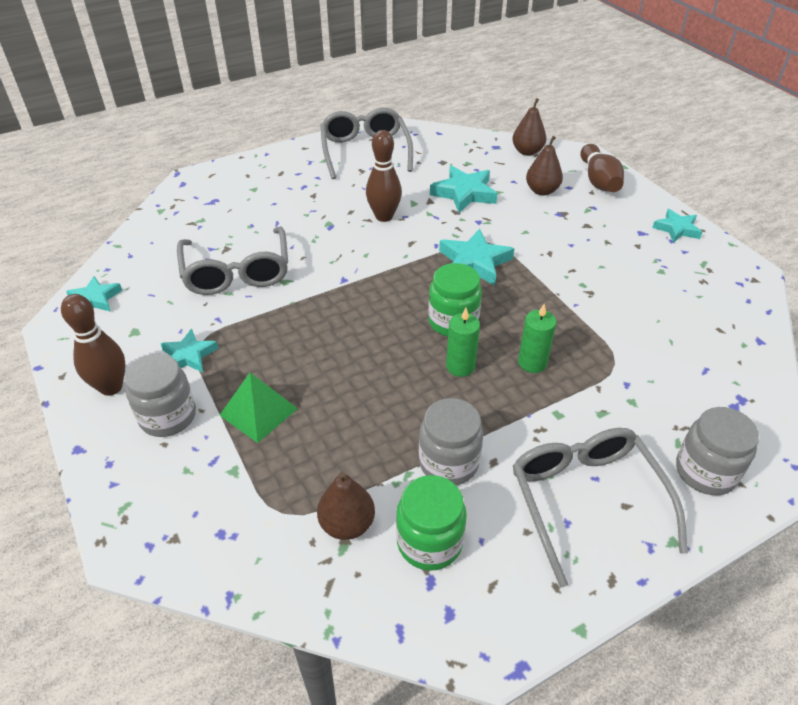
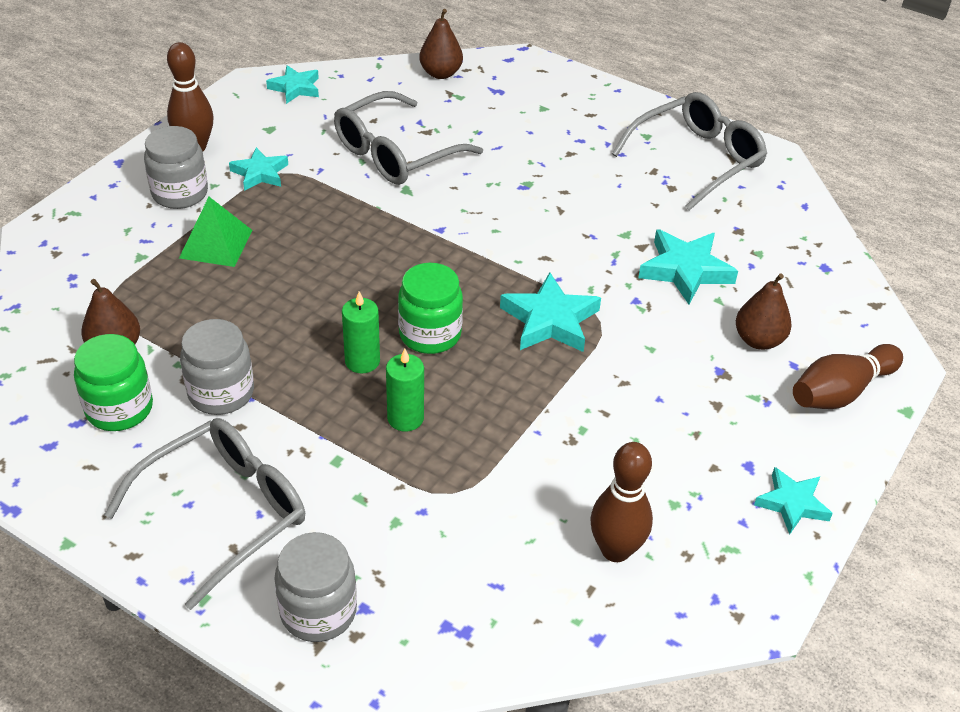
camera: 60 degrees right, 0 degrees up
(384, 216) = (577, 220): brown bowling pin -> brown bowling pin (615, 550)
(527, 152) = (843, 301): brown pear -> brown pear (440, 73)

